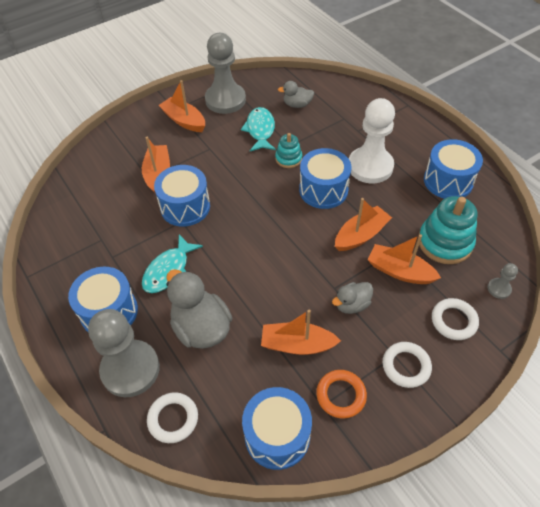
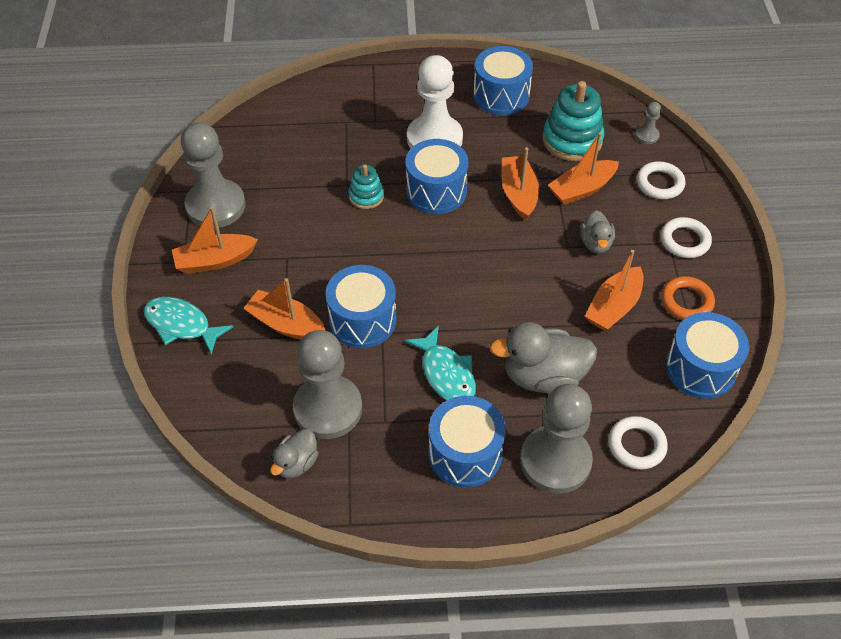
camera: 60 degrees left, 0 degrees up
(106, 224) = (328, 408): none -> grey pawn
(260, 130) = (299, 198): turquoise fish -> turquoise fish (181, 325)
(297, 105) = (287, 147): grey duck -> grey duck (296, 463)

